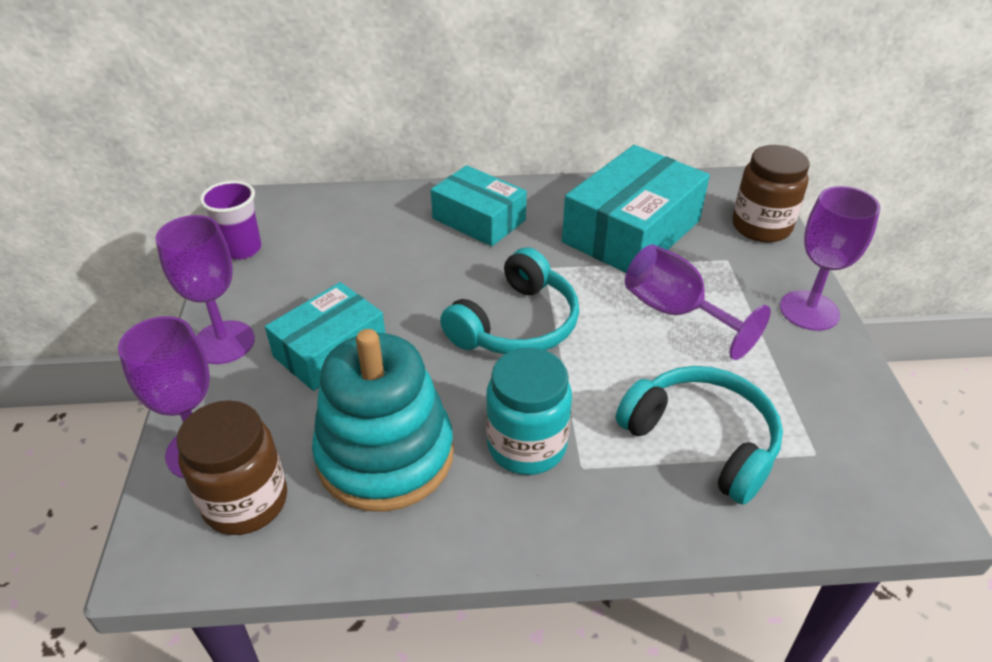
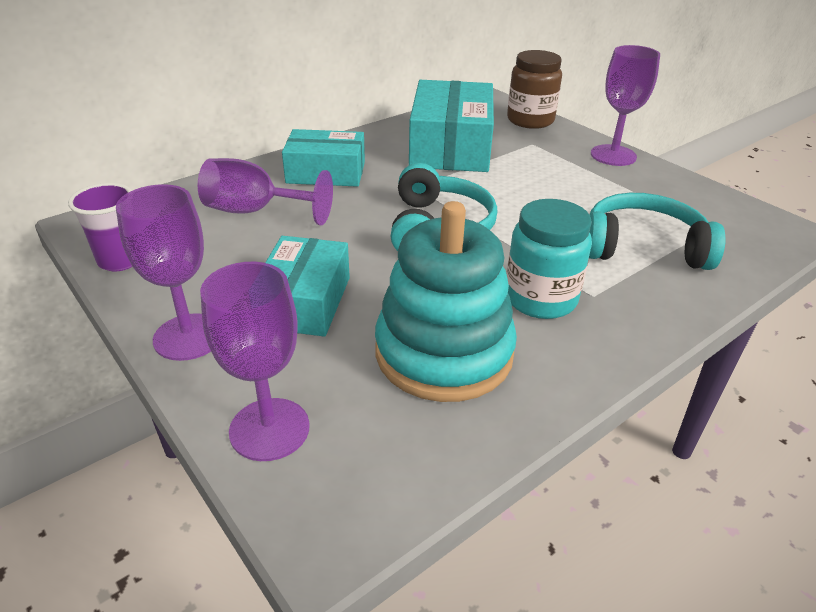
camera: 35 degrees left, 5 degrees down
(245, 501) = (362, 445): brown jar -> none
(676, 312) = (537, 183): purple goblet -> purple goblet (255, 211)

